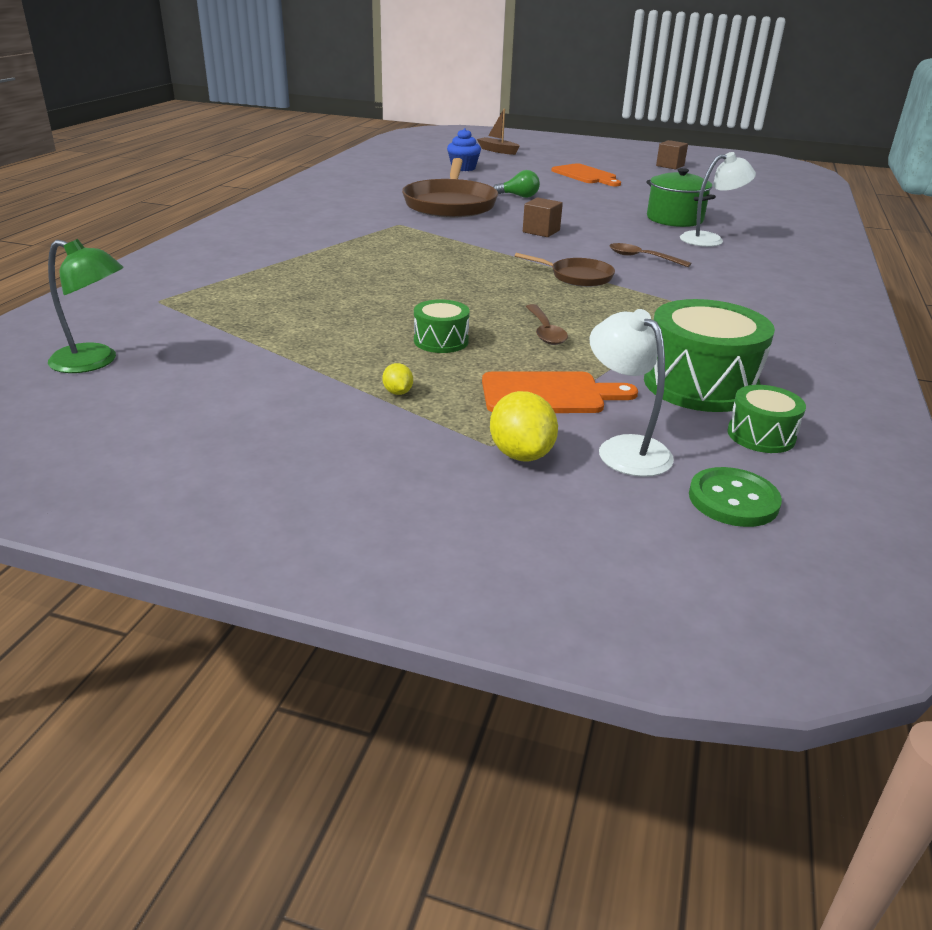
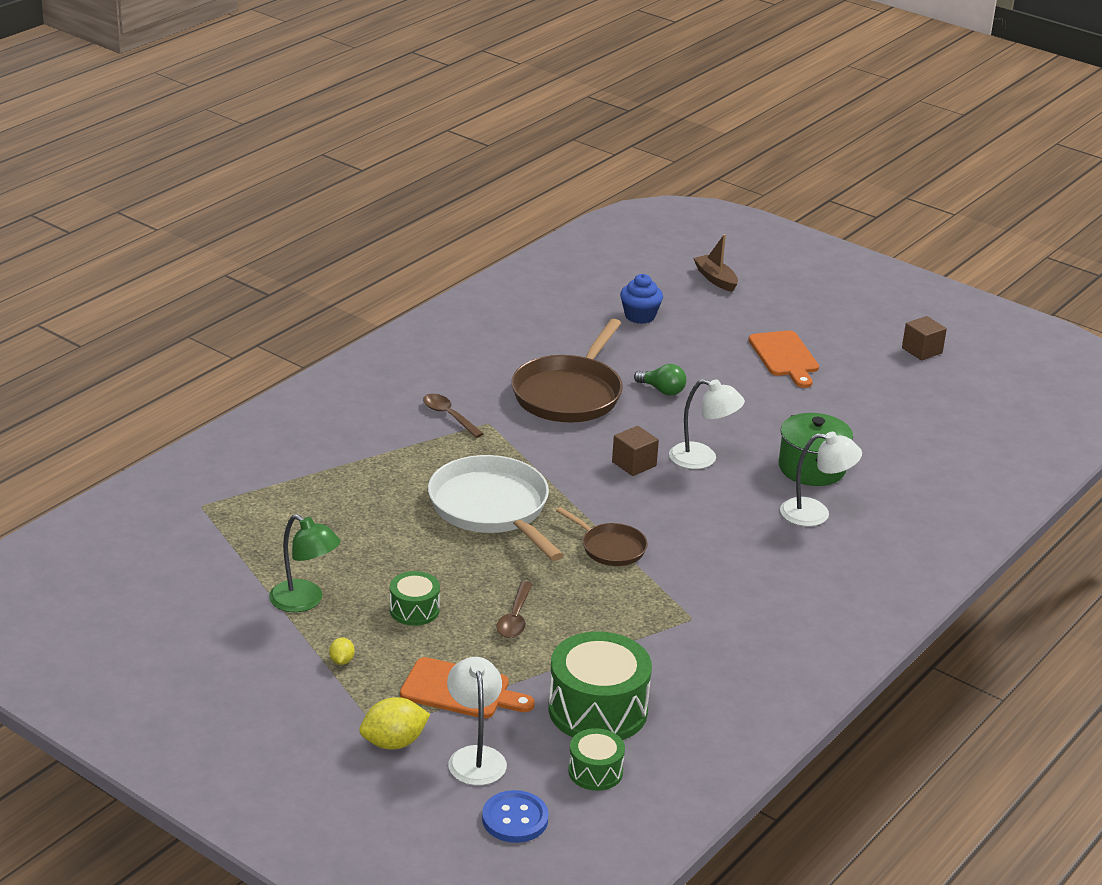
camera: 20 degrees right, 0 degrees up
(95, 362) = (128, 574): green lamp -> green lamp (305, 601)
(450, 267) = (492, 508): none -> white pan
(521, 454) = (394, 742): yellow lemon -> yellow lemon turned 60 degrees clockwise
(590, 223) = (702, 459): none -> white lamp
(642, 258) = (706, 531): brown spoon -> brown spoon (448, 416)
(733, 500) = (515, 819): green button -> blue button

